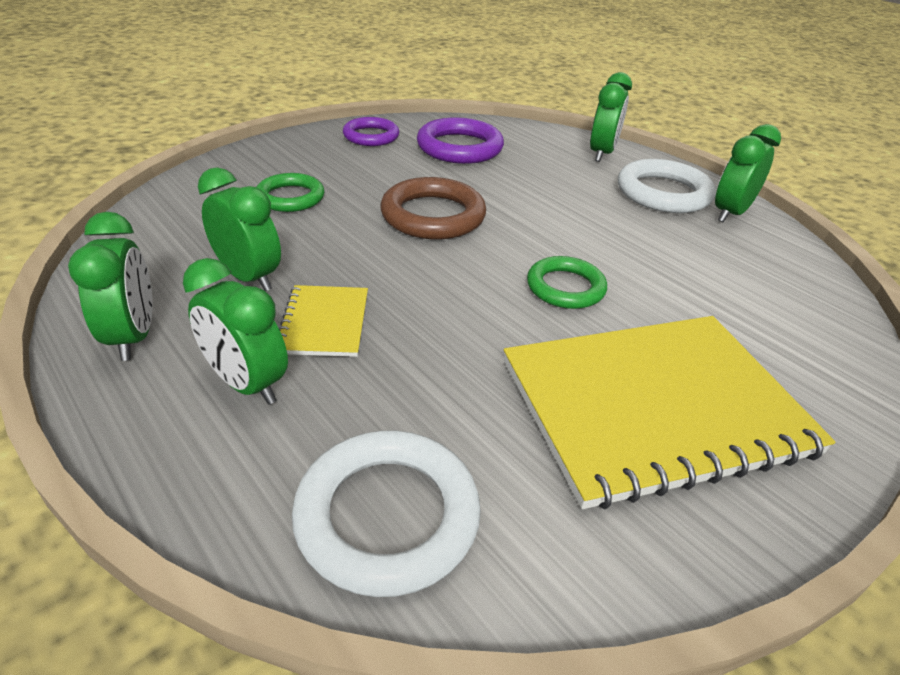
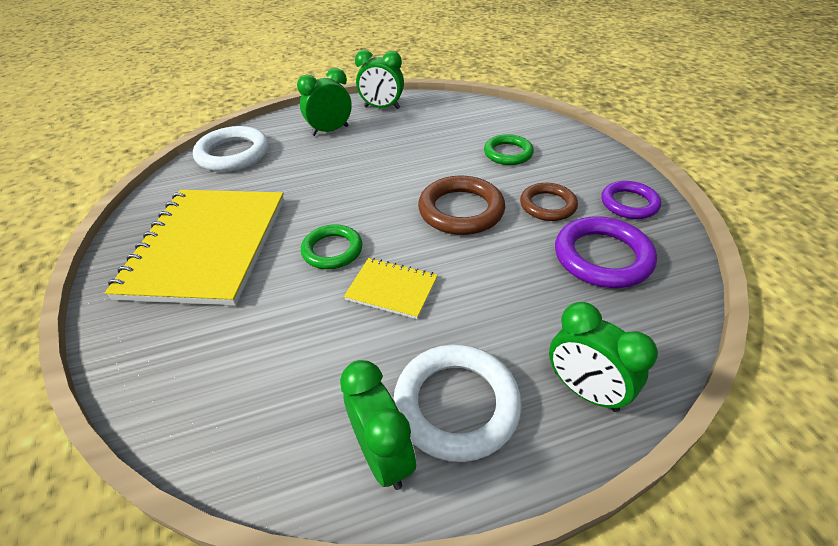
camera: 115 degrees right, 5 degrees up
(249, 277) = (414, 134): green clock -> none
(324, 322) = (359, 152): yellow notebook -> yellow notebook (392, 289)
(395, 171) = (547, 205): none -> brown ring

